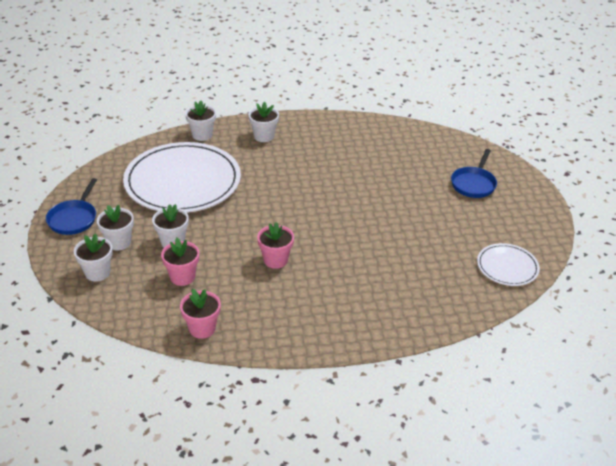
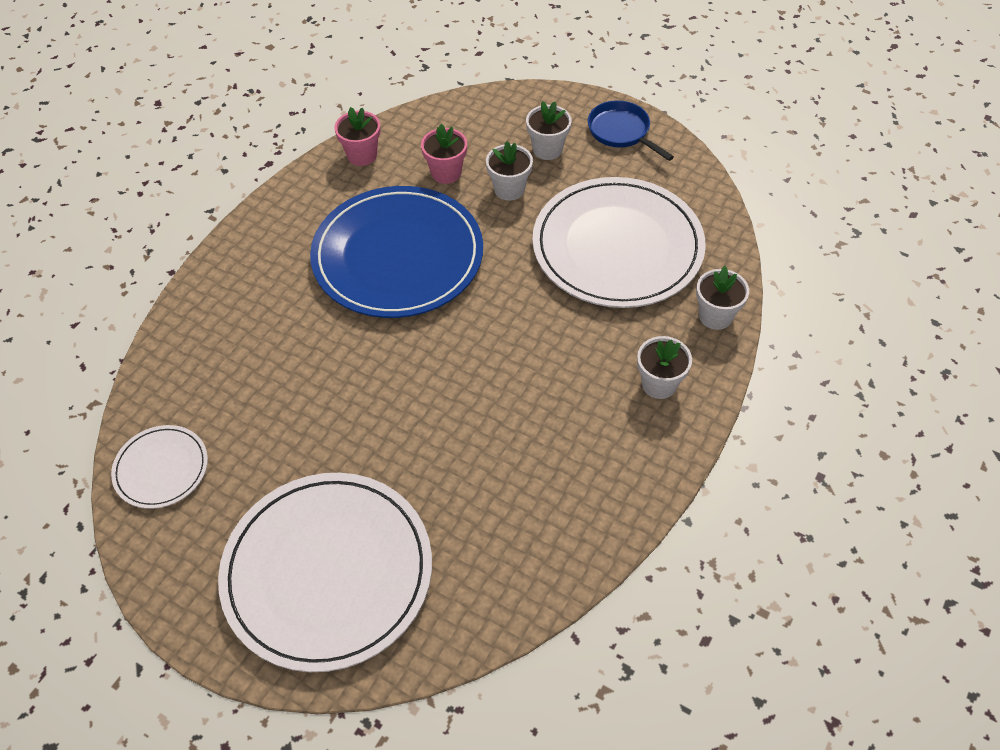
camera: 130 degrees right, 15 degrees up
(97, 273) = (513, 118): white flower pot -> none
(275, 260) = (398, 256): pink flower pot -> blue plate
(473, 184) = (327, 572): blue pan -> white plate

